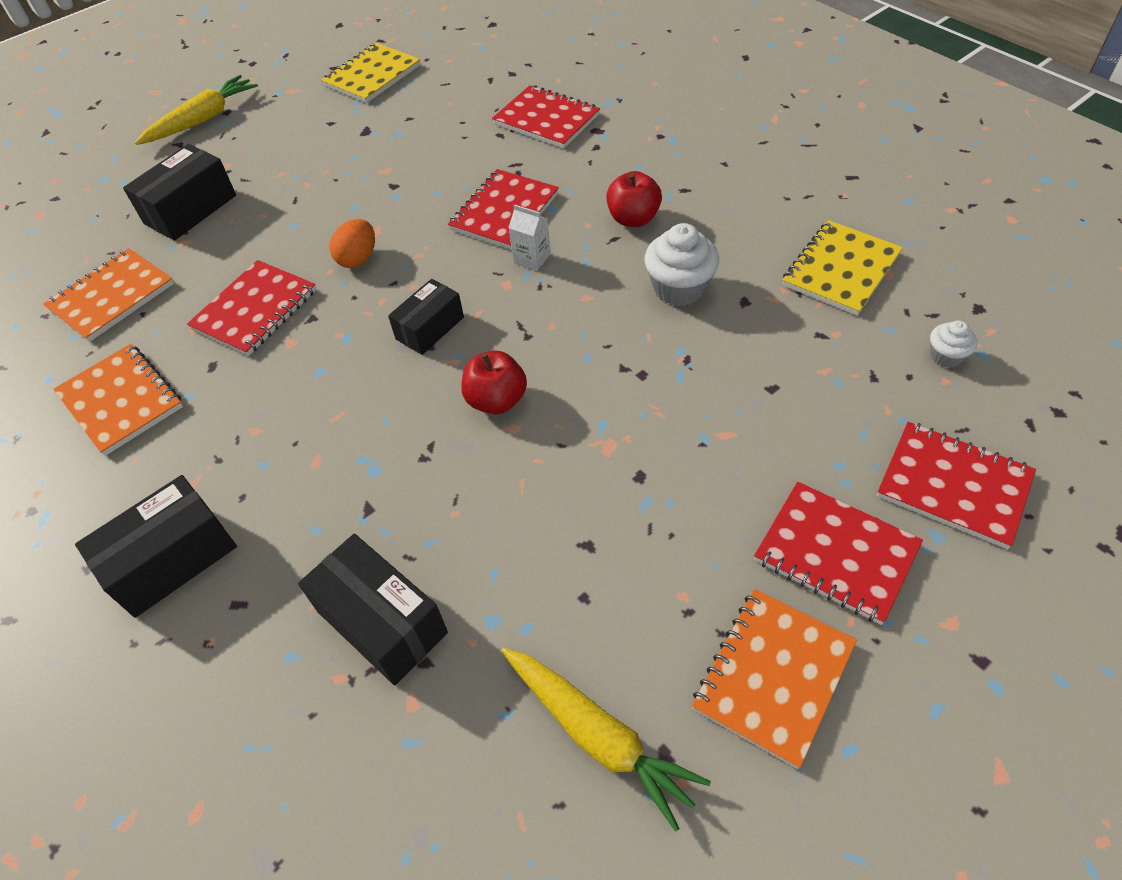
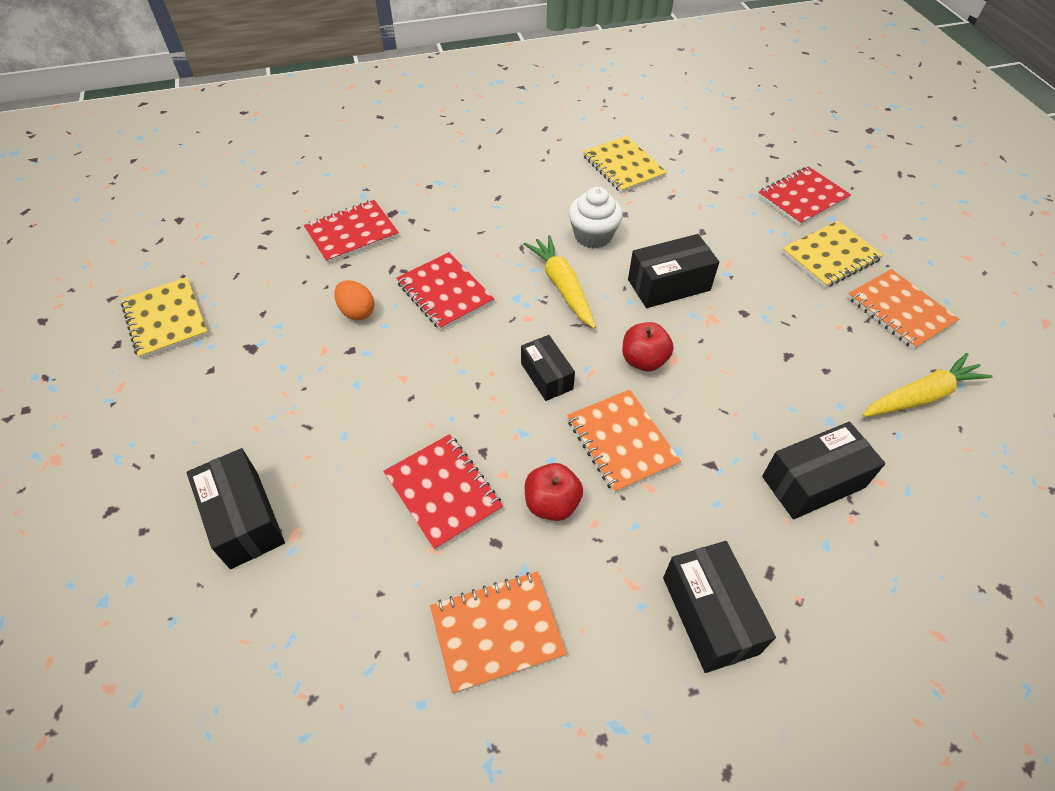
camera: 70 degrees left, 0 degrees up
(112, 297) = (332, 620): orange notebook -> orange notebook (621, 442)
(203, 119) = (87, 477): yellow carrot -> yellow carrot (562, 286)
(358, 259) = (430, 400): orange egg -> orange egg (357, 312)
(532, 258) = (510, 295): white carton -> none
(633, 219) = (508, 231): red apple -> red apple (552, 503)
(640, 384) = (668, 285): none -> black box
(835, 553) = (830, 256): red notebook -> yellow notebook
(946, 356) = (714, 161): white cupcake -> none

